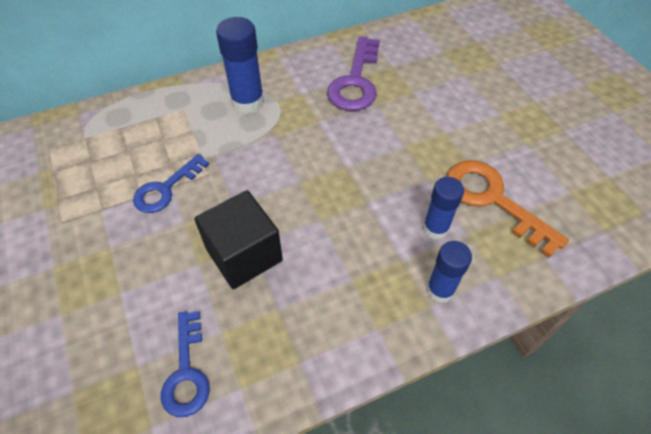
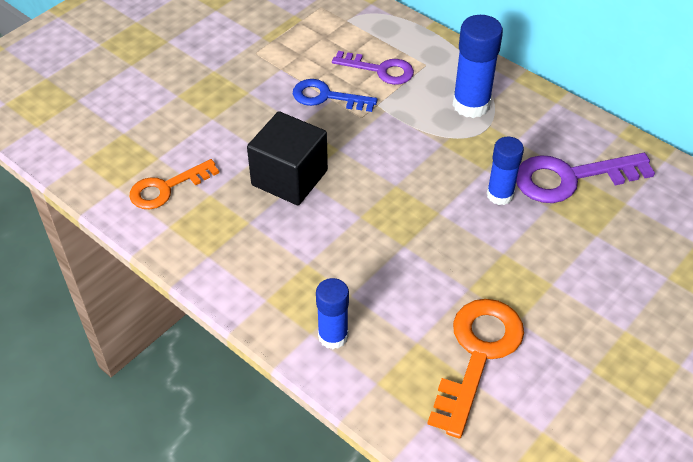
camera: 65 degrees right, 5 degrees down
(164, 139) = (380, 70): none -> purple key
(187, 372) = (166, 188): blue key -> orange key
(435, 228) = (406, 312): blue glue stick -> blue glue stick (500, 195)

